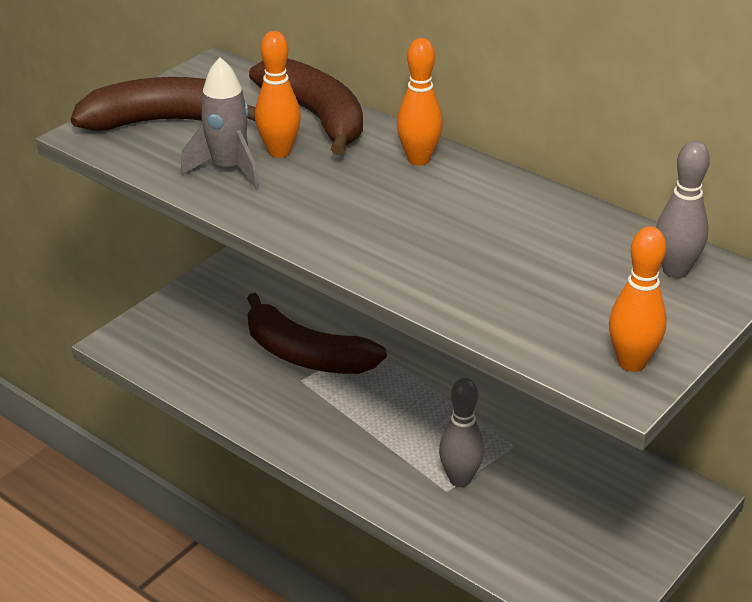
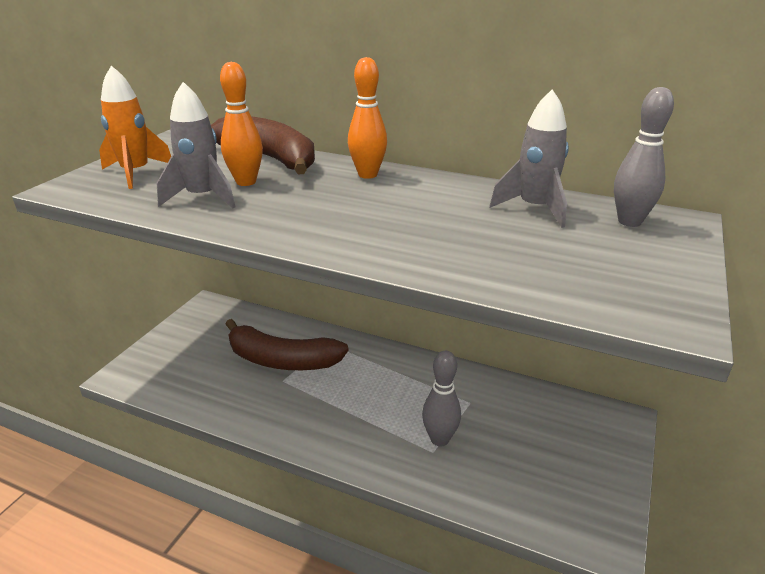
camera: 15 degrees left, 5 degrees down
(163, 121) = (136, 173): brown banana -> orange rocket
(581, 237) = (534, 209): none -> grey rocket
(631, 363) = (661, 297): orange bowling pin -> none

